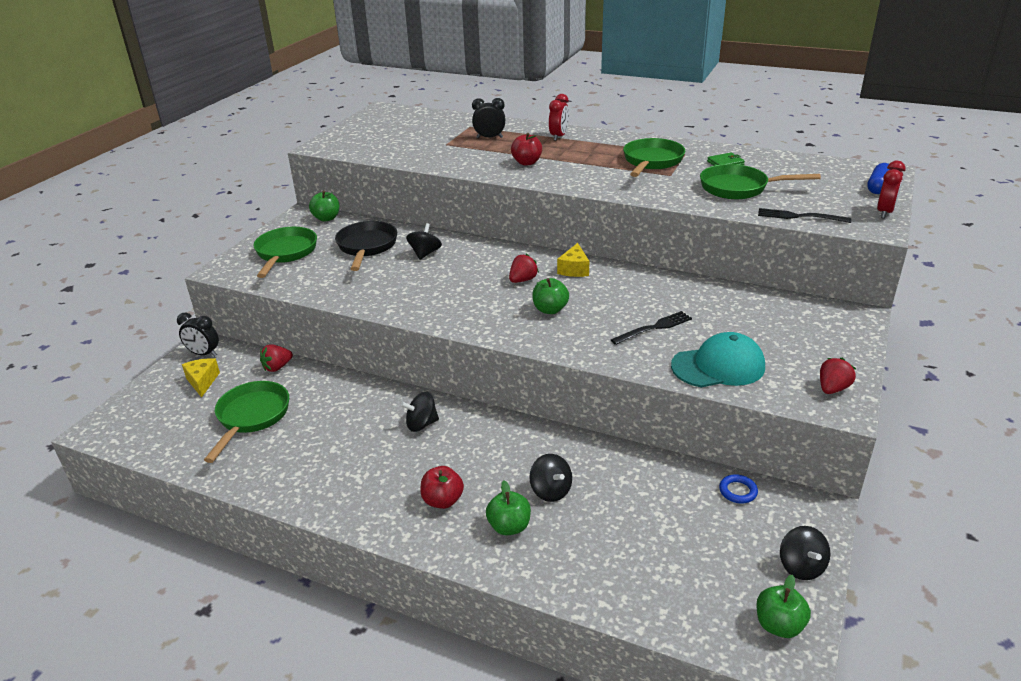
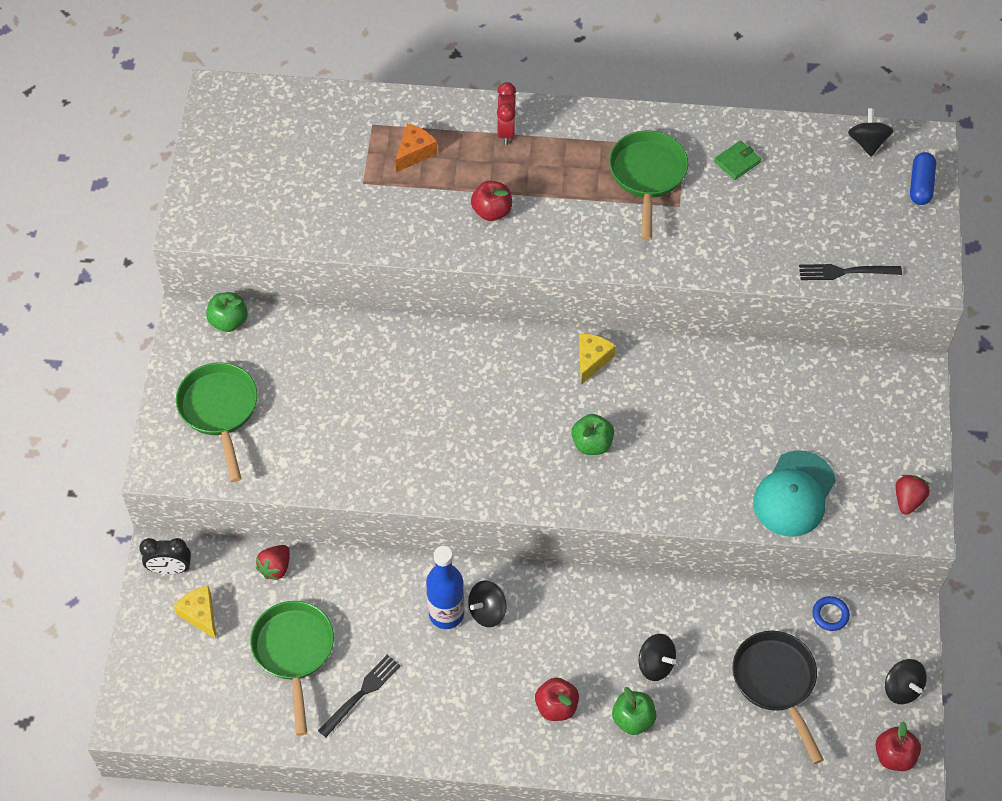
camera: 20 degrees left, 25 degrees up
(366, 247) = (318, 373): black pan -> black pan (776, 682)
(387, 419) = (446, 614): none -> blue bottle
(425, 253) = (399, 370): black spinning top -> black spinning top (867, 142)
(489, 138) = (414, 153): black clock -> orange cheese
(523, 280) = (540, 396): red strawberry -> none
(574, 269) = (592, 360): yellow cheese -> yellow cheese turned 150 degrees counterclockwise
(654, 327) = (713, 447): black fork -> black fork (362, 693)
(718, 366) = (794, 494): turquoise cap -> turquoise cap turned 150 degrees clockwise
(739, 188) = (767, 221): green pan -> none
(779, 625) = (894, 756): green apple -> red apple
(884, 212) = (933, 242): red clock -> none

